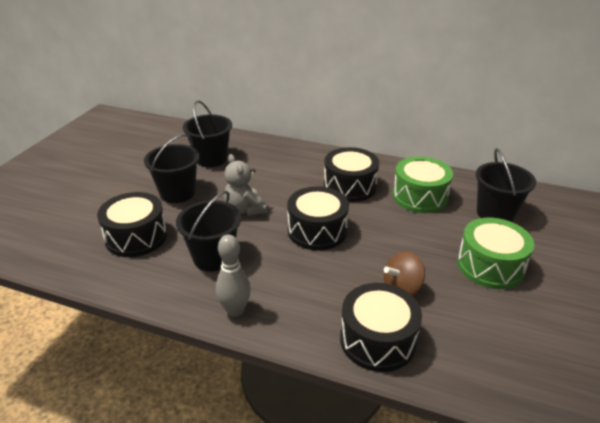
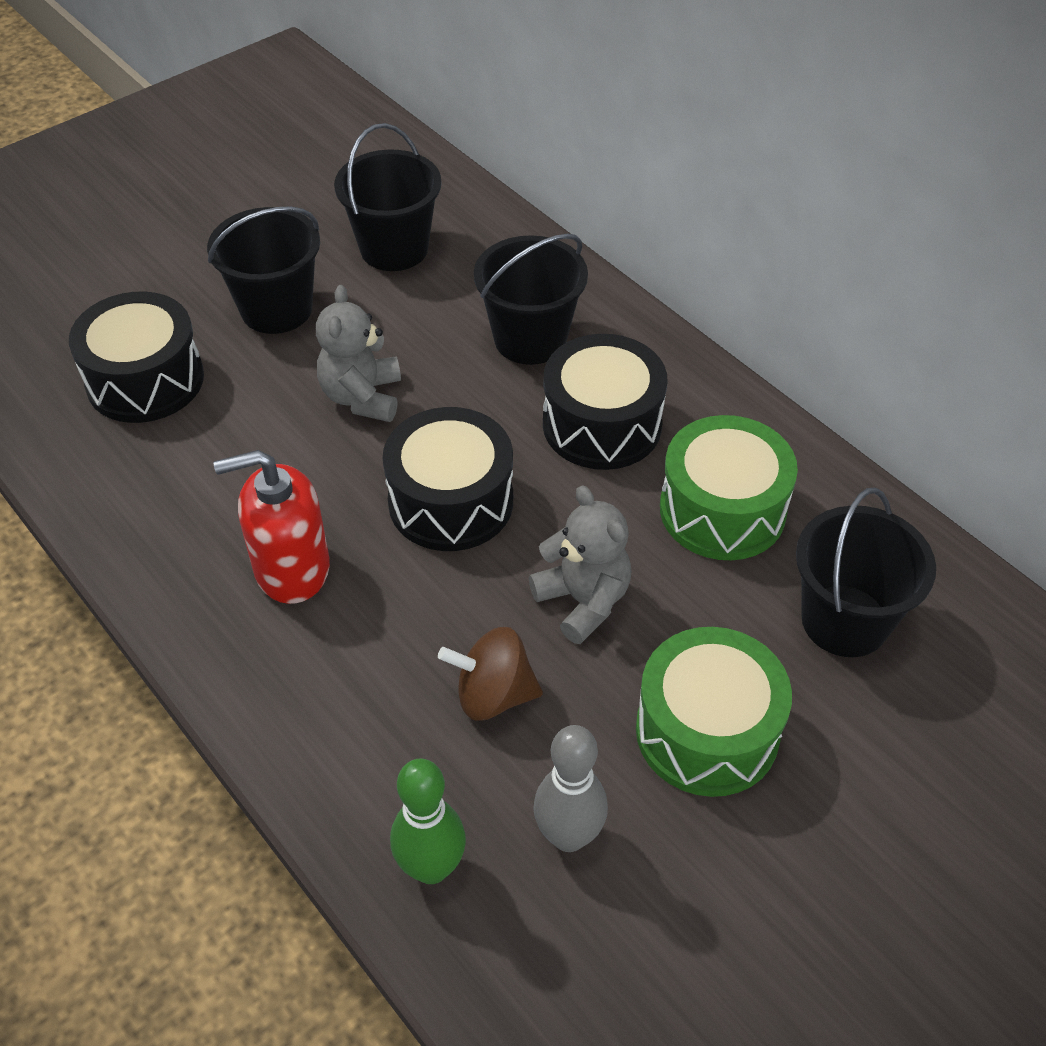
camera: 30 degrees right, 15 degrees up
(213, 257) = (233, 478): black bucket -> black bucket (530, 339)
(235, 310) = (189, 599): grey bowling pin -> grey bowling pin (568, 836)
(272, 280) = (291, 569): none -> red soap dispenser
(377, 340) = (362, 769): black drum -> none
(402, 243) = (583, 601): none -> grey teddy bear
(443, 363) = (431, 867): none -> green bowling pin

